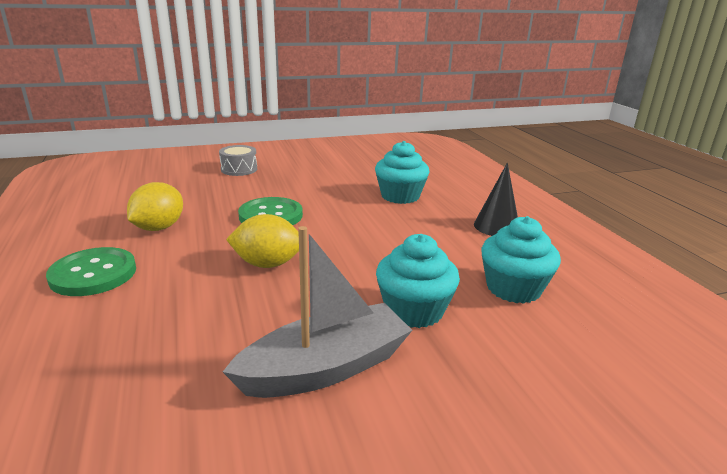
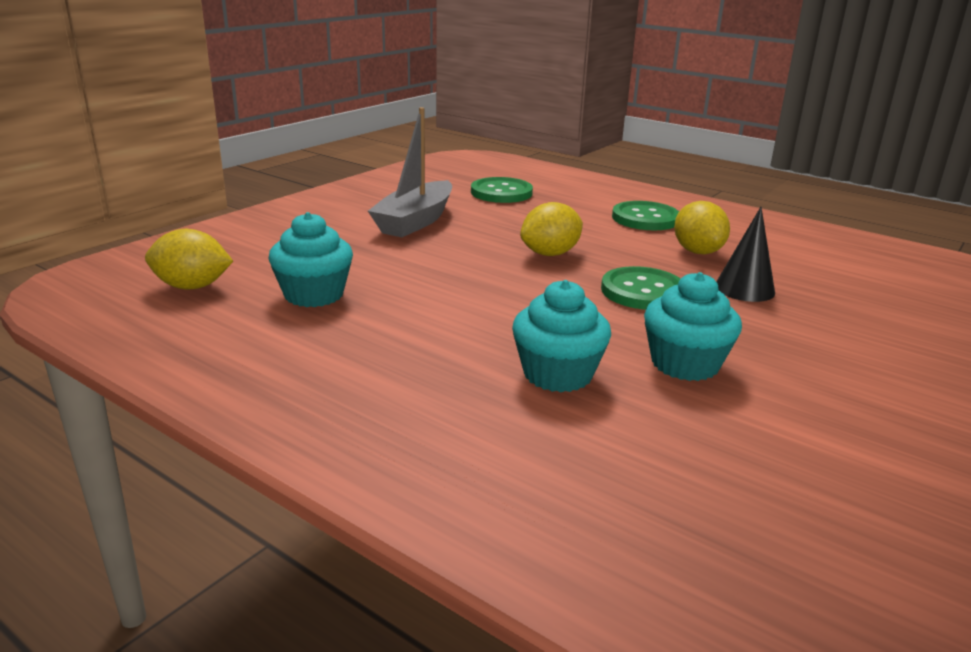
camera: 145 degrees right, 0 degrees up
(112, 399) = (501, 192): none -> green button
(239, 169) = (844, 341): grey drum -> none
(414, 310) = (390, 257): turquoise cupcake -> turquoise cupcake (685, 364)
(496, 226) = (371, 365): black cone -> black cone (744, 289)
(635, 337) = (192, 287): none -> yellow lemon

